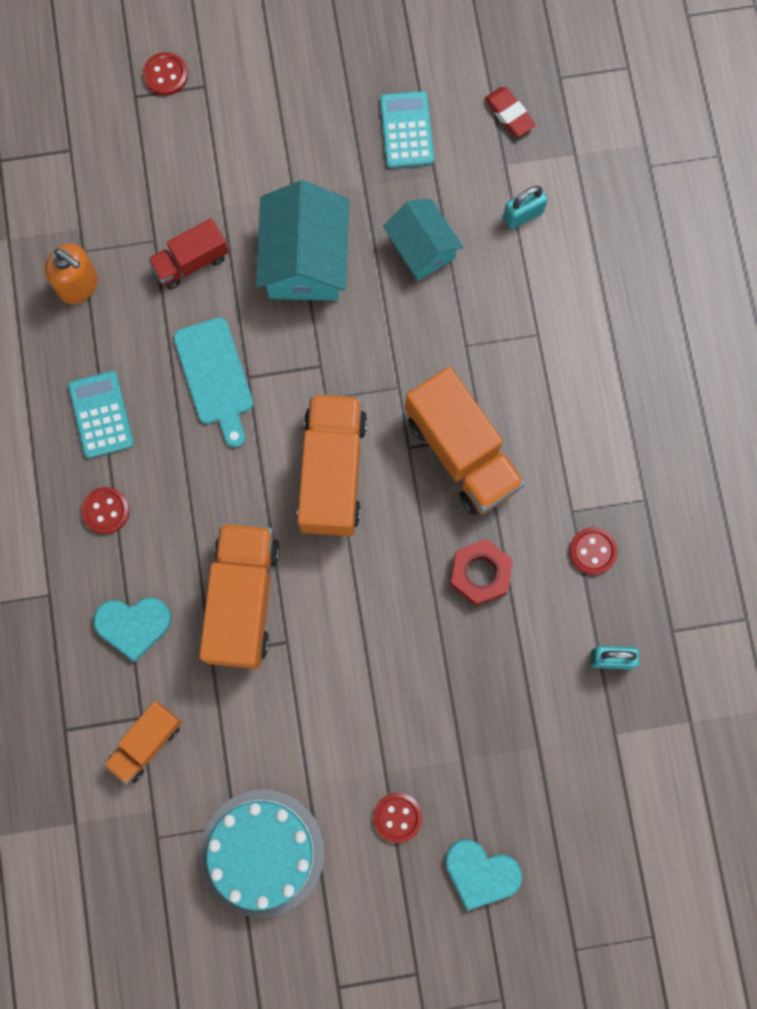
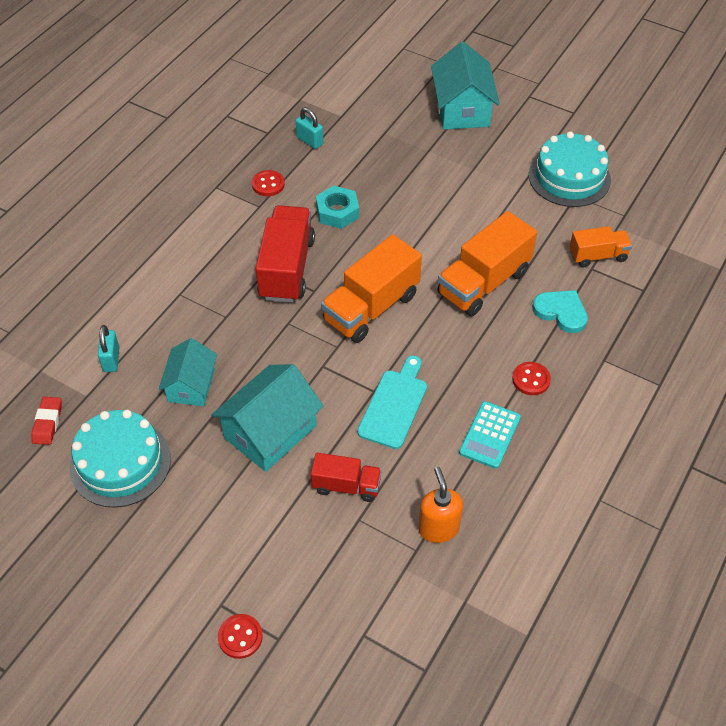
camera: 140 degrees left, 25 degrees down
(397, 817) = (484, 150): red button -> none
(406, 130) = (120, 463): turquoise calculator -> turquoise cake
(462, 452) = (287, 268): orange truck -> red truck
(480, 574) = (337, 212): red nut -> turquoise nut
(480, 873) = (462, 109): turquoise heart -> turquoise house
(523, 215) = (111, 359): turquoise padlock -> turquoise padlock turned 75 degrees clockwise

